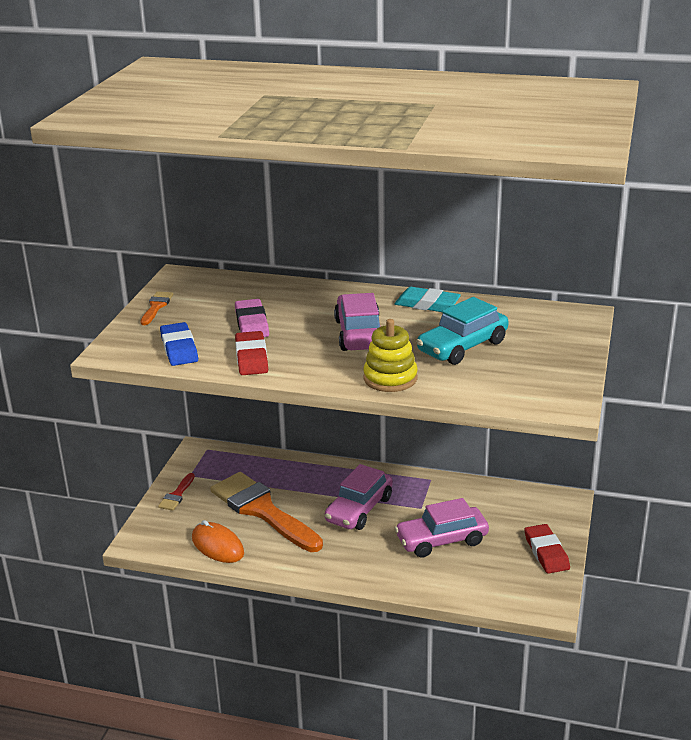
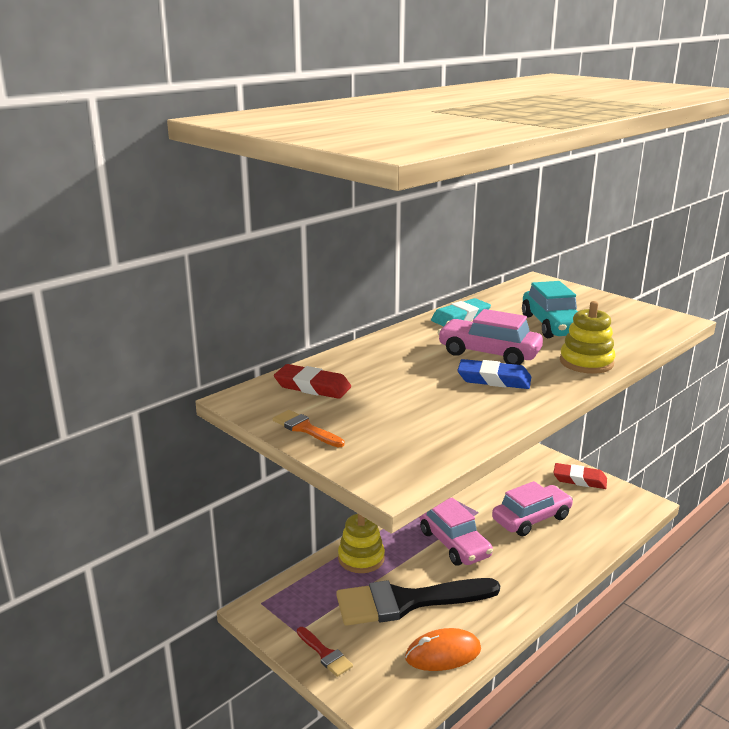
camera: 60 degrees left, 5 degrees down
(179, 348) = (427, 439): blue eraser -> blue eraser (494, 379)
(251, 357) = (488, 408): red eraser -> red eraser (312, 386)
(252, 323) = (411, 390): pink eraser -> none
(262, 510) = (407, 602): orange brush -> black brush
(295, 471) = (361, 558): none -> yellow stacking toy
(441, 540) = (531, 518): pink car -> pink car turned 135 degrees counterclockwise

